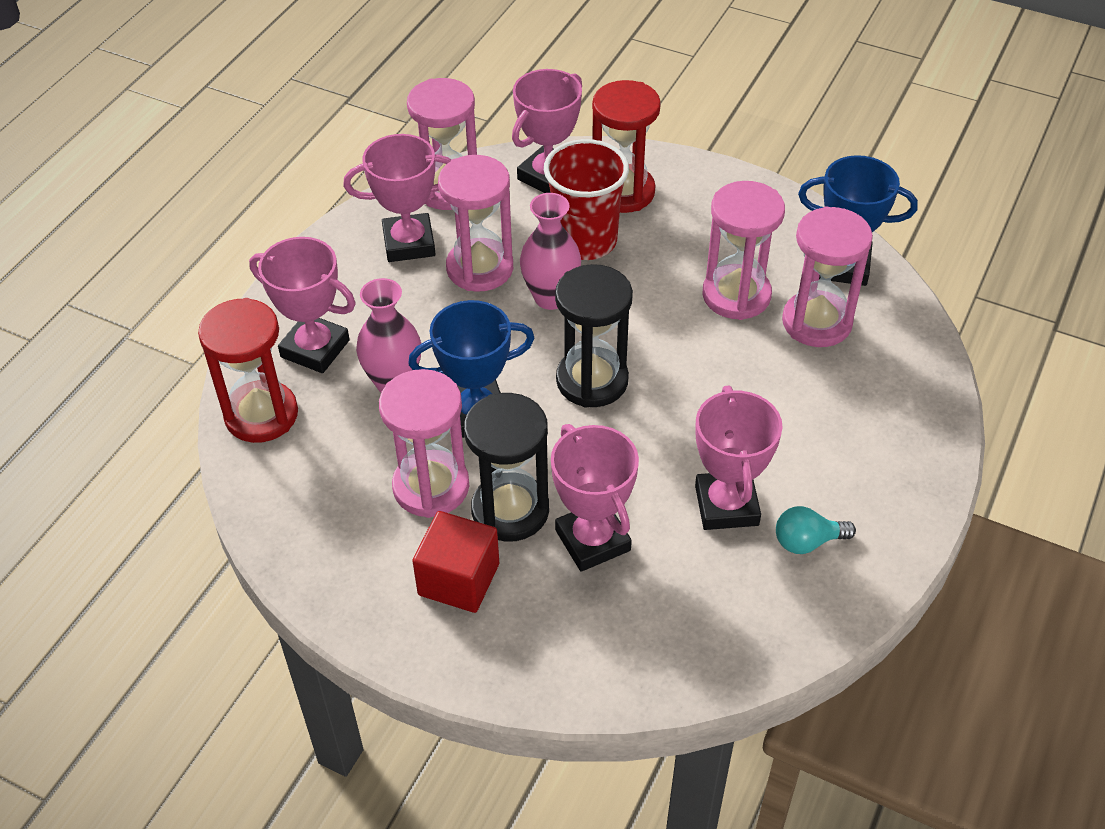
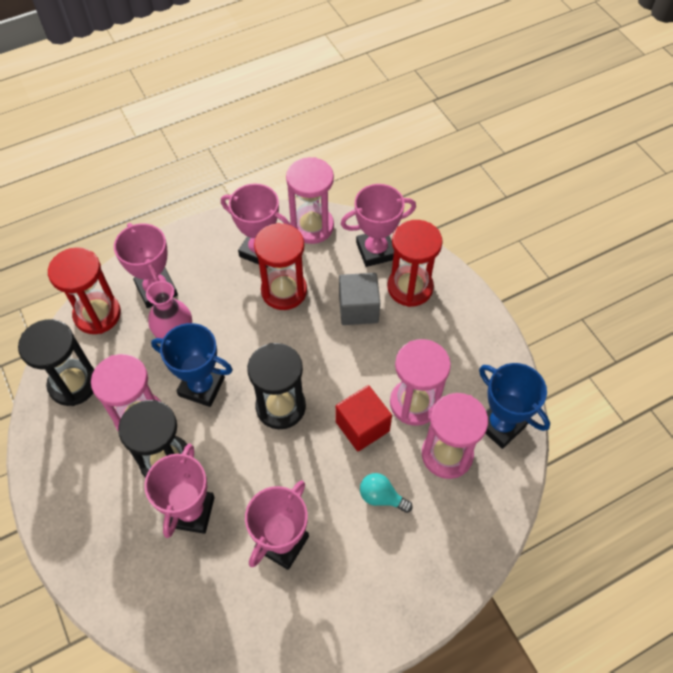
camera: 35 degrees right, 10 degrees up
(305, 503) = (73, 384): none -> black hourglass
(459, 579) = (105, 485): red cube -> red cube (362, 426)
(480, 268) = (284, 291): pink hourglass -> red hourglass
(551, 297) = (306, 335): pink vase -> none
(585, 241) = (358, 309): red cup -> grey cube
(807, 542) = (306, 601): turquoise light bulb -> turquoise light bulb (381, 497)

